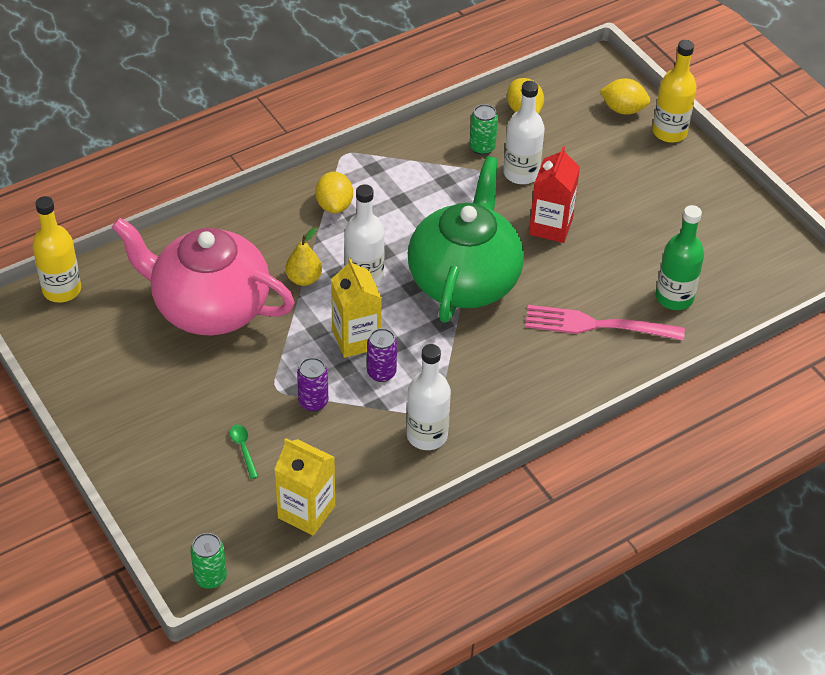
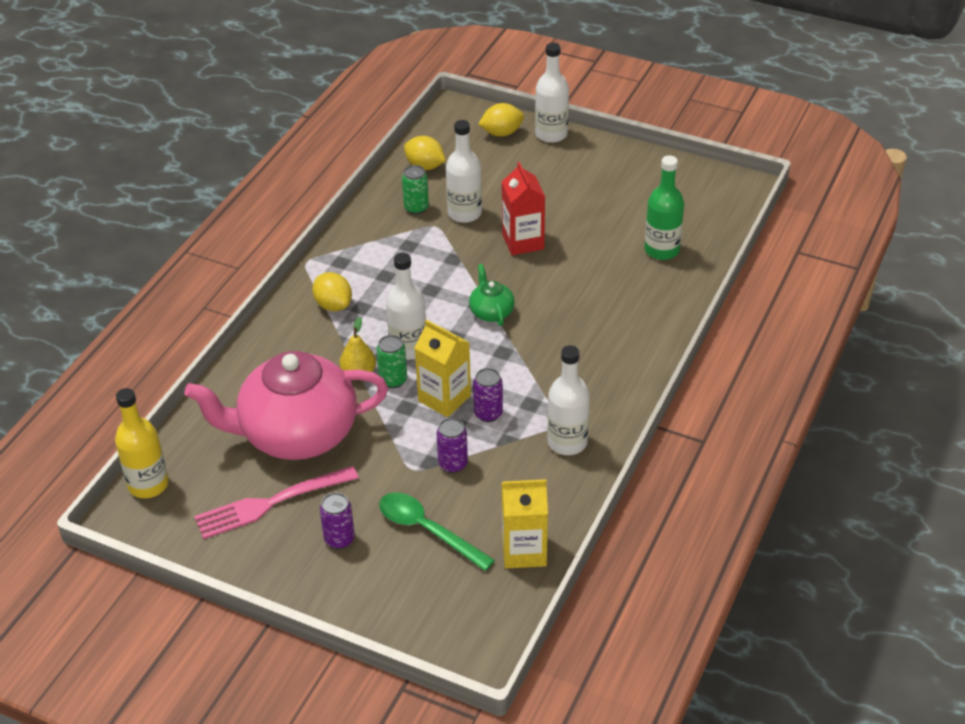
camera: 30 degrees left, 5 degrees down
(168, 417) = (339, 539): none -> purple can
(210, 577) = (491, 645): green can -> green can (393, 380)
(243, 449) = (427, 530): green spoon -> green spoon, size x2.05
(464, 280) = (491, 312): green teapot -> green teapot, size x0.41
(597, 325) = (623, 297): pink fork -> pink fork (271, 503)
(669, 132) = (551, 134): yellow bottle -> white bottle

